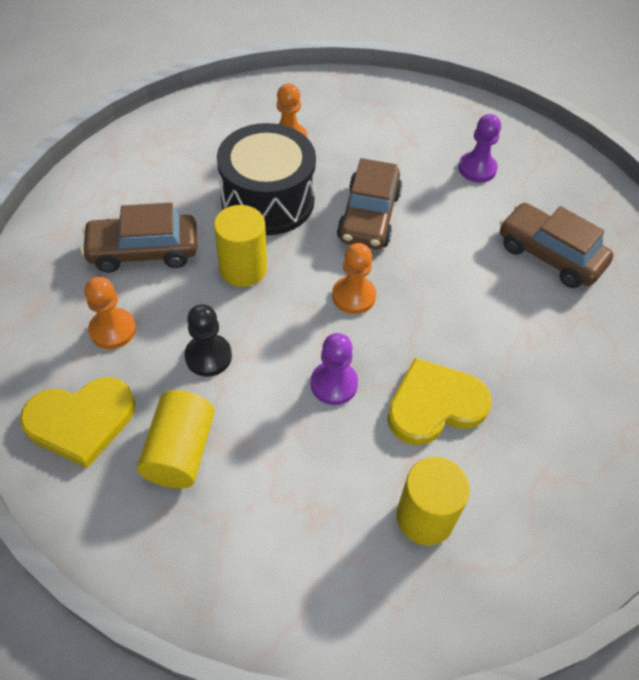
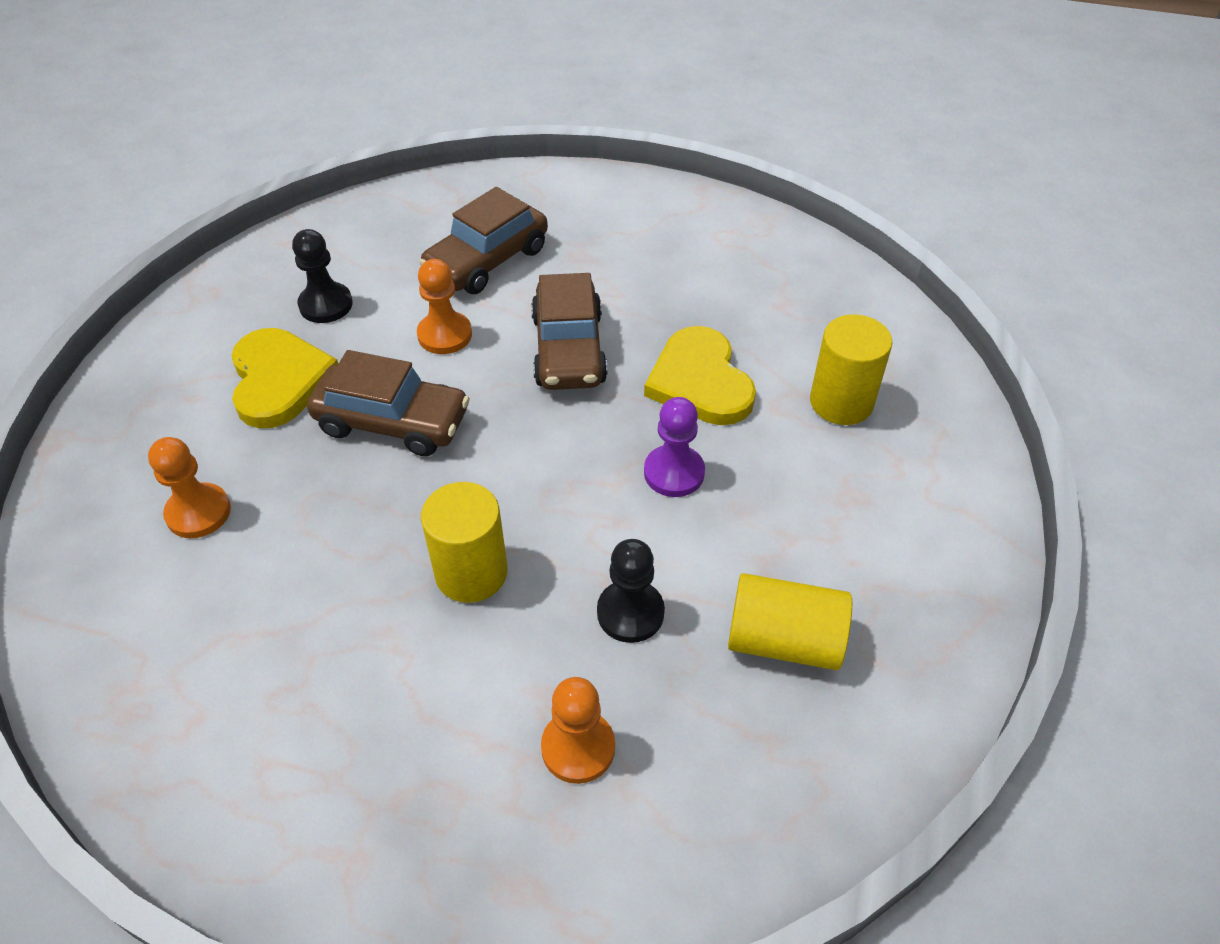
camera: 85 degrees left, 5 degrees down
(81, 421) = (745, 775): yellow heart -> yellow heart (279, 380)
(143, 251) = (416, 716): brown car -> brown car (568, 349)
(268, 200) = (334, 541): black drum -> none
(353, 296) = (535, 446): orange pawn -> orange pawn (445, 335)
(477, 169) = (326, 305): purple pawn -> black pawn

